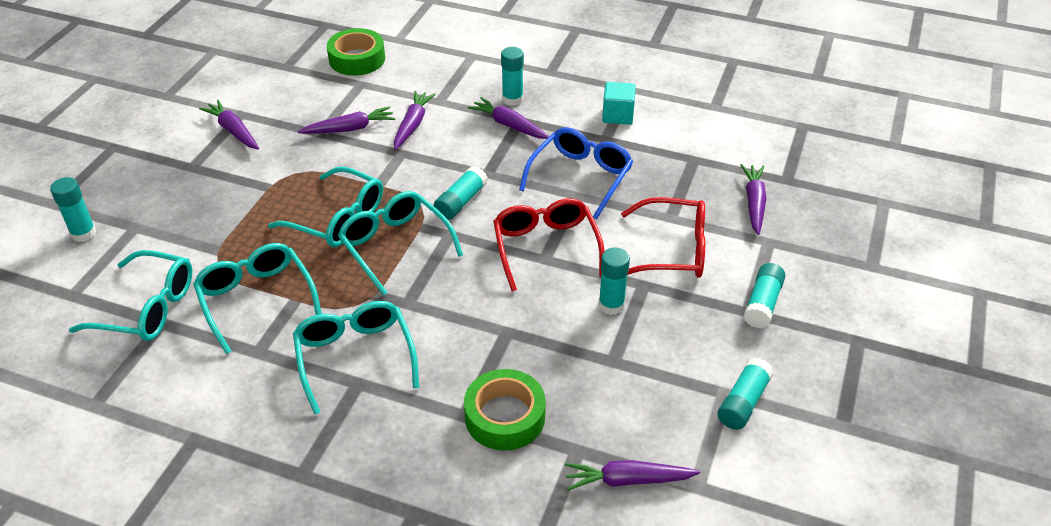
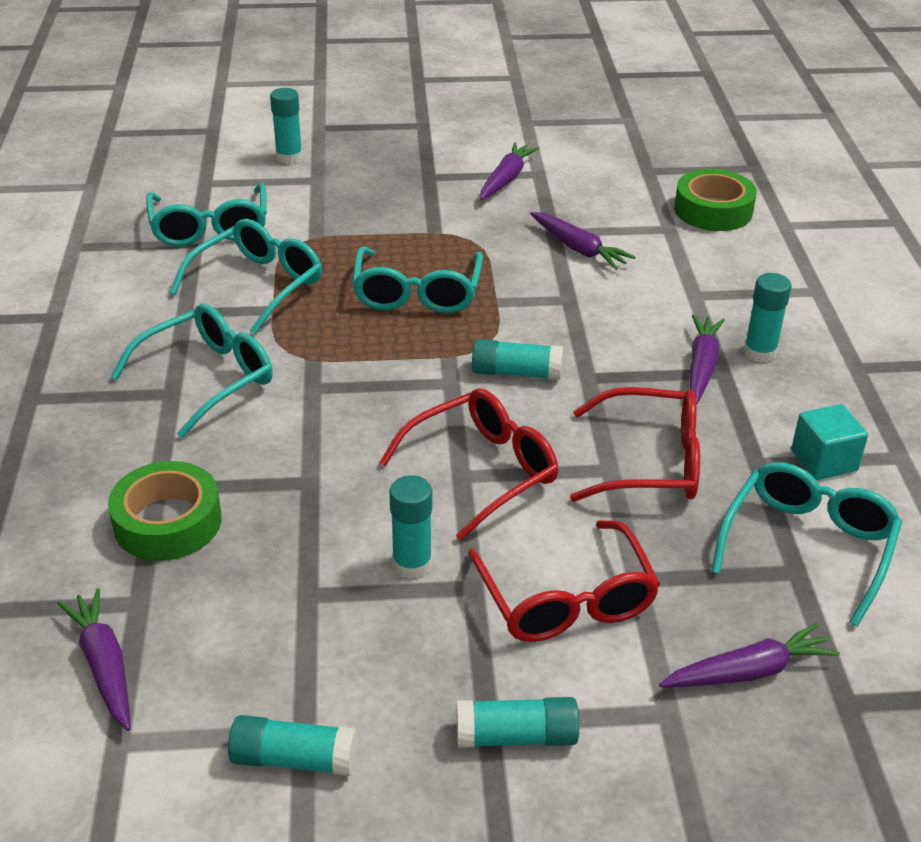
camera: 65 degrees right, 5 degrees down
(395, 246) = (400, 348): turquoise glasses -> turquoise glasses (807, 547)
(412, 125) = (628, 290): purple carrot -> none
(580, 177) = (649, 462): blue glasses -> red glasses

